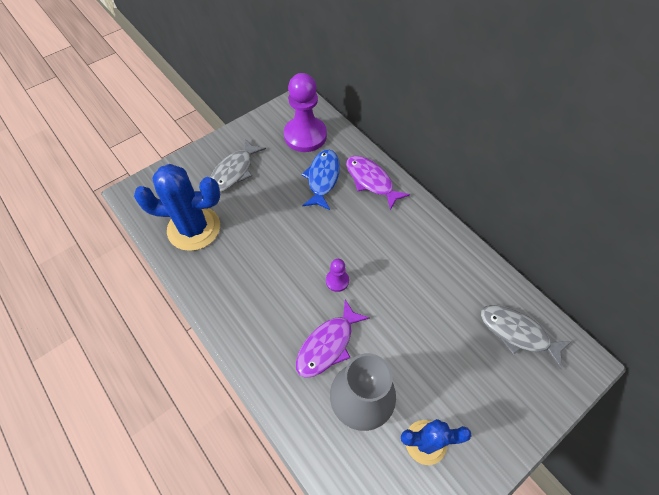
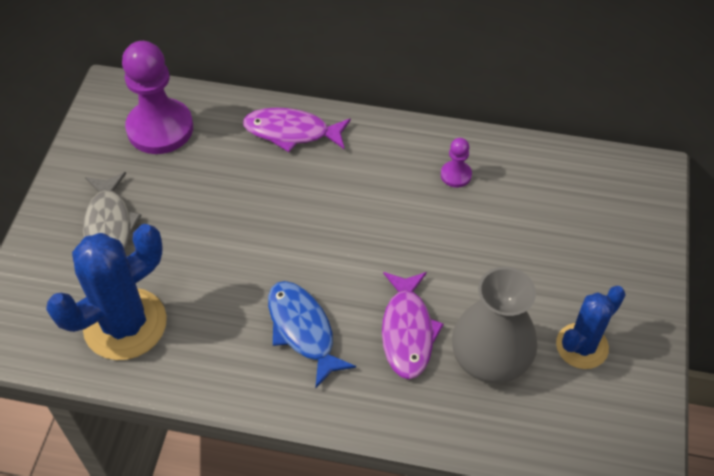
camera: 40 degrees left, 5 degrees down
(322, 178) = (231, 164): blue fish -> blue fish (303, 330)
(337, 281) = (355, 262): purple pawn -> purple pawn (456, 175)
(517, 333) = (575, 187): grey fish -> none

